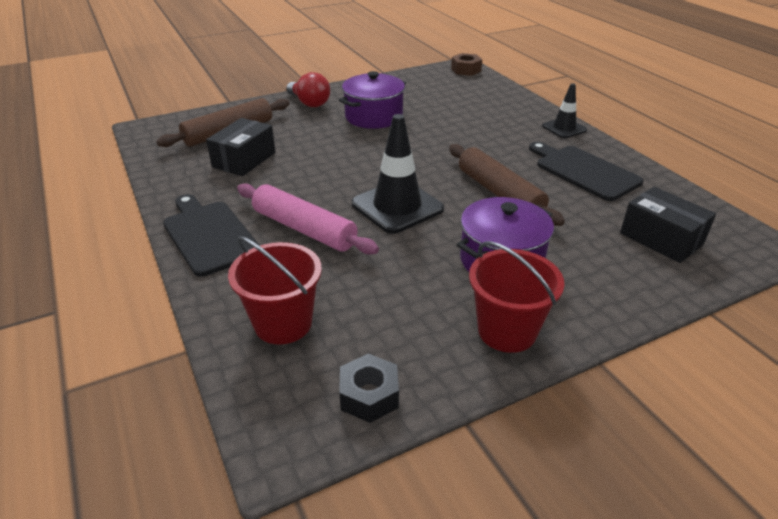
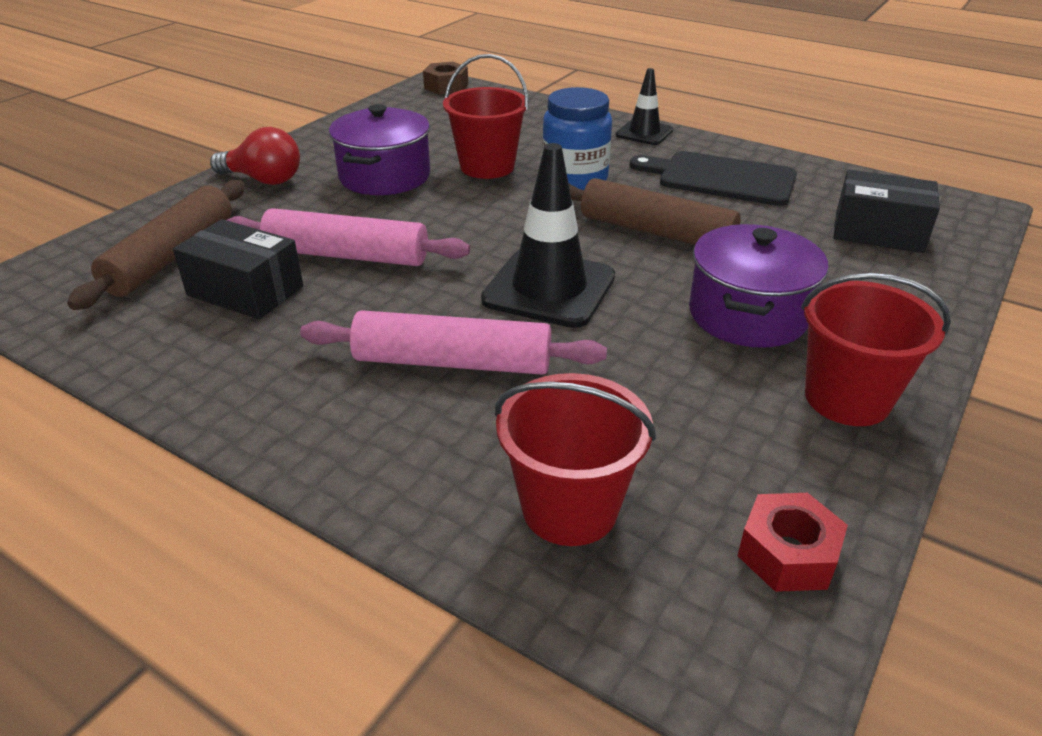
camera: 30 degrees left, 0 degrees up
(209, 235) = (310, 423): black cutting board -> none
(244, 160) = (245, 291): black box -> black box turned 60 degrees counterclockwise
(309, 156) = (347, 255): none -> pink rolling pin
(369, 395) = (787, 554): black nut -> red nut
(438, 125) = (487, 166): none -> red bucket
(483, 146) = (575, 179): none -> blue jar

